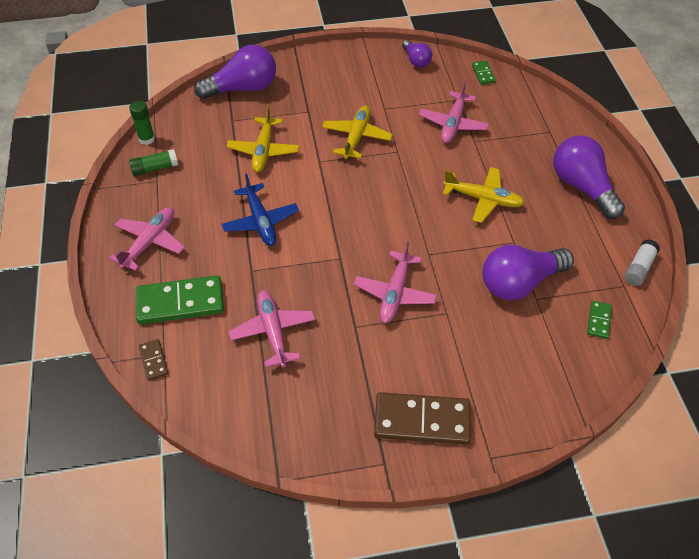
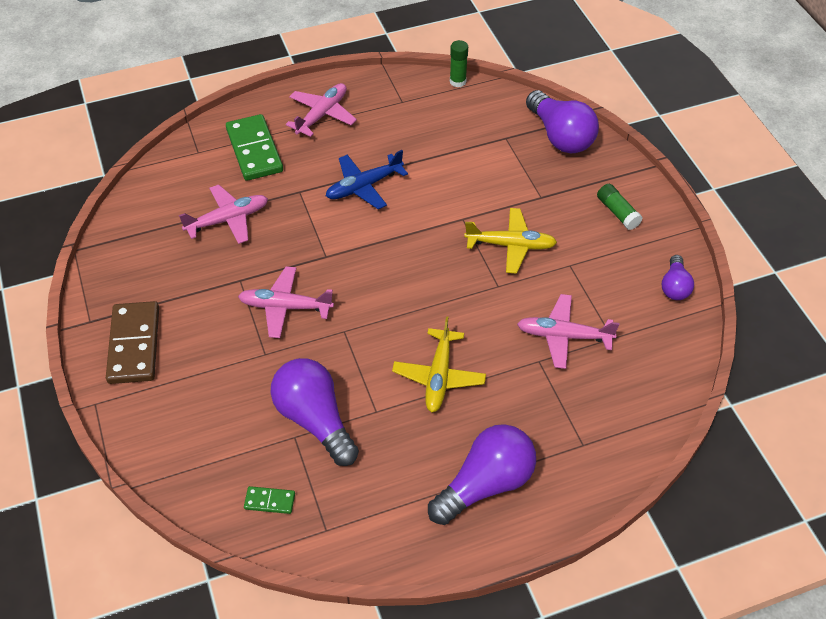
camera: 80 degrees right, 0 degrees up
(150, 242) = (322, 115): pink plane -> pink plane turned 75 degrees counterclockwise
(153, 361) = (190, 147): brown domino -> none
(154, 168) = (418, 96): green glue stick -> green glue stick (617, 212)
(263, 150) = (466, 171): yellow plane -> none
(416, 60) = (674, 286): purple light bulb -> purple light bulb turned 45 degrees counterclockwise
(483, 74) = (676, 361): green domino -> none
(639, 268) = (356, 548): white glue stick -> none

